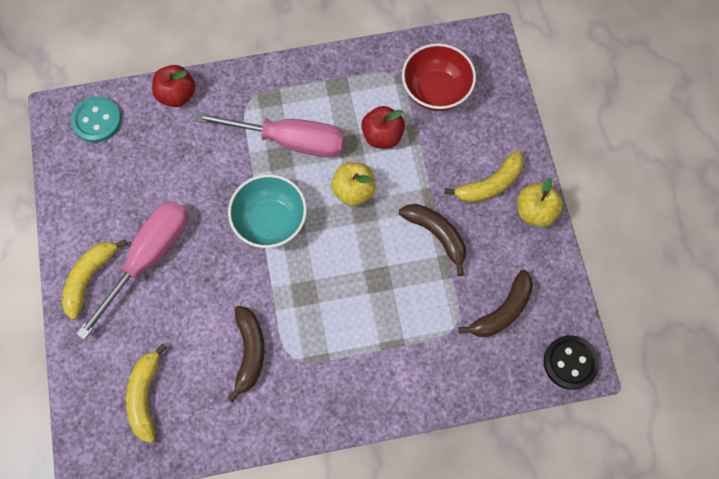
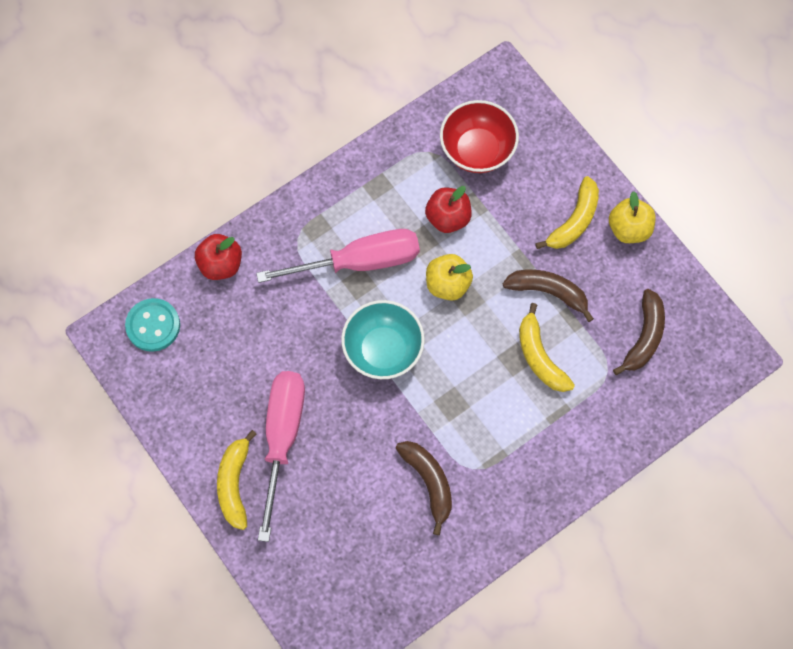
camera: 25 degrees left, 0 degrees up
(145, 396) = (352, 568): yellow banana -> yellow banana (540, 356)
(570, 363) = (727, 357): black button -> none

